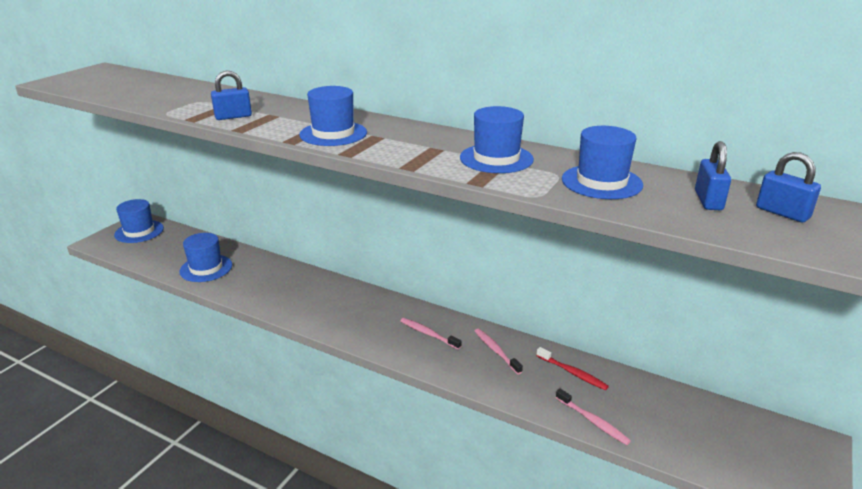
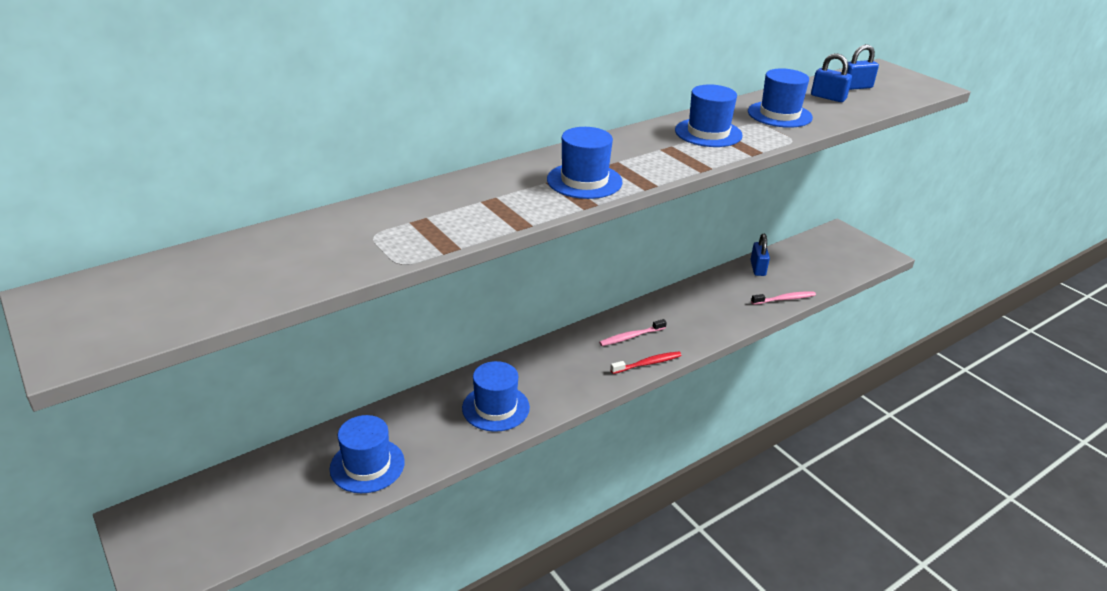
camera: 65 degrees left, 5 degrees up
(139, 231) = (176, 523): blue hat -> blue hat (495, 408)
(233, 117) = (468, 222): blue padlock -> blue padlock (757, 268)
(496, 351) = (678, 310): pink toothbrush -> none
(572, 373) = (727, 286): red toothbrush -> red toothbrush (647, 363)

